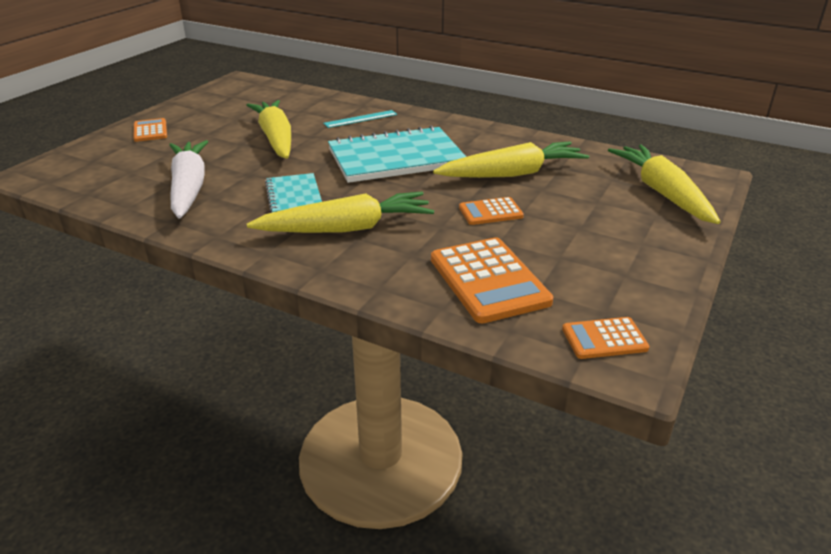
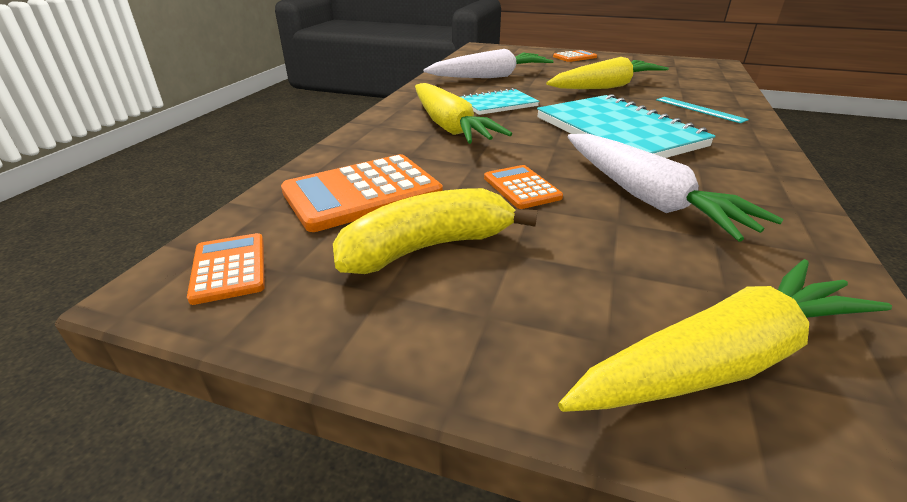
camera: 80 degrees right, 0 degrees up
(512, 174) = (646, 198): yellow carrot -> white carrot
(574, 256) = (428, 247): none -> yellow banana

